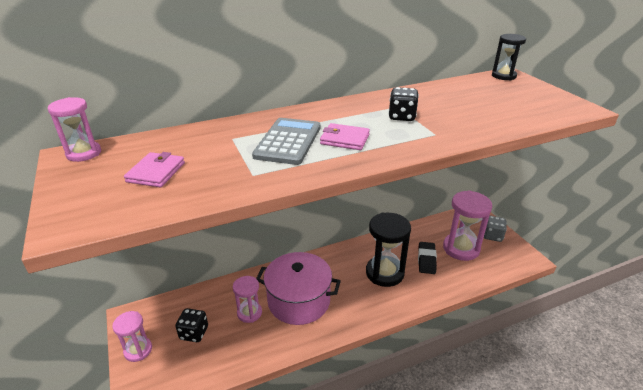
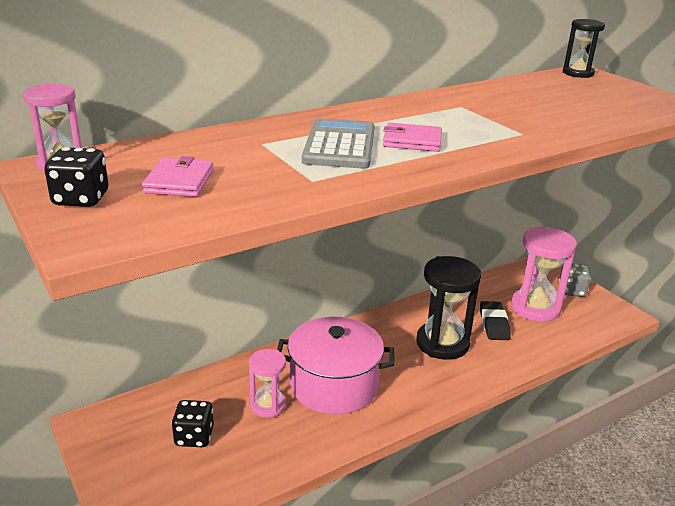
camera: 10 degrees left, 5 degrees down
(138, 350) = (116, 465): pink hourglass -> none
(402, 117) = (472, 116): black dice -> black dice (81, 199)

